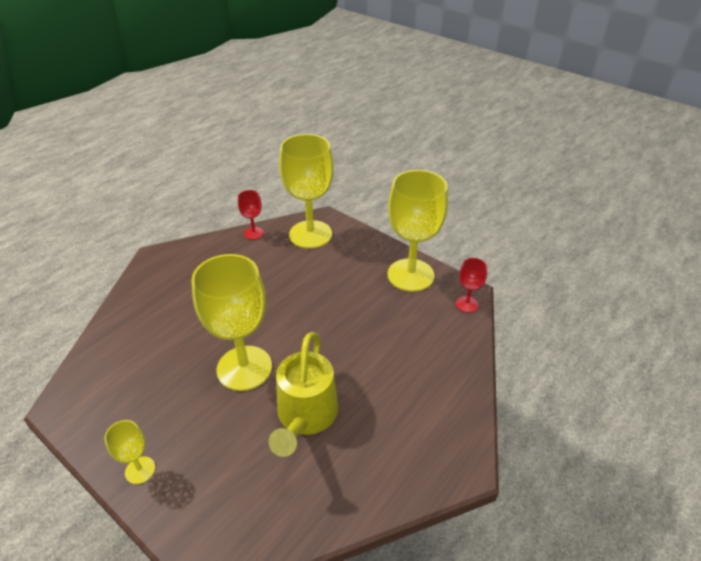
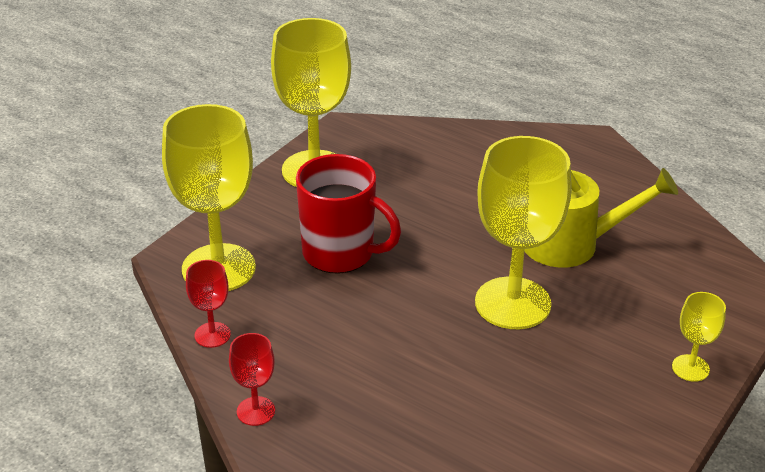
camera: 95 degrees left, 5 degrees down
(315, 284) = (340, 253): none -> red mug
(467, 304) = (366, 129): red goblet -> red goblet (256, 411)

